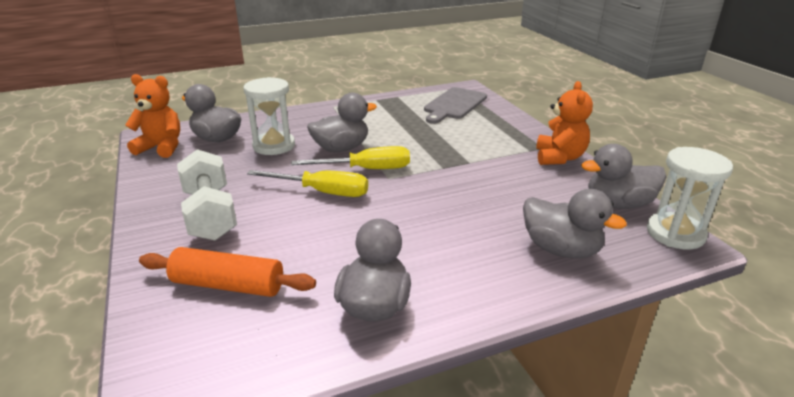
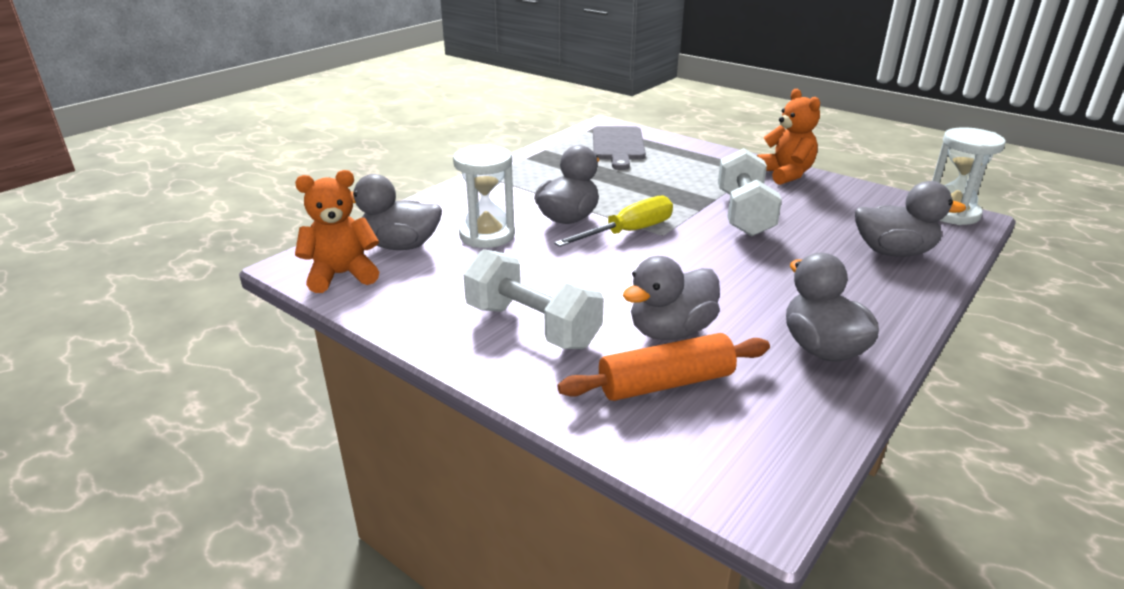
camera: 30 degrees left, 0 degrees up
(322, 192) = (618, 267): yellow screwdriver -> none
(474, 180) = (744, 214): none -> white dumbbell
(618, 204) = (883, 202): grey duck -> grey duck (671, 331)

